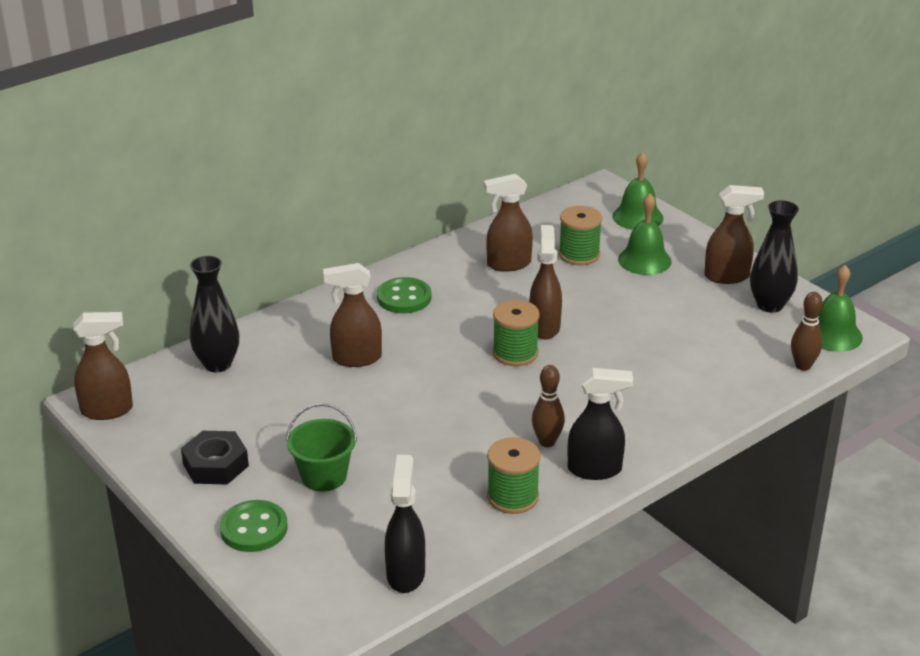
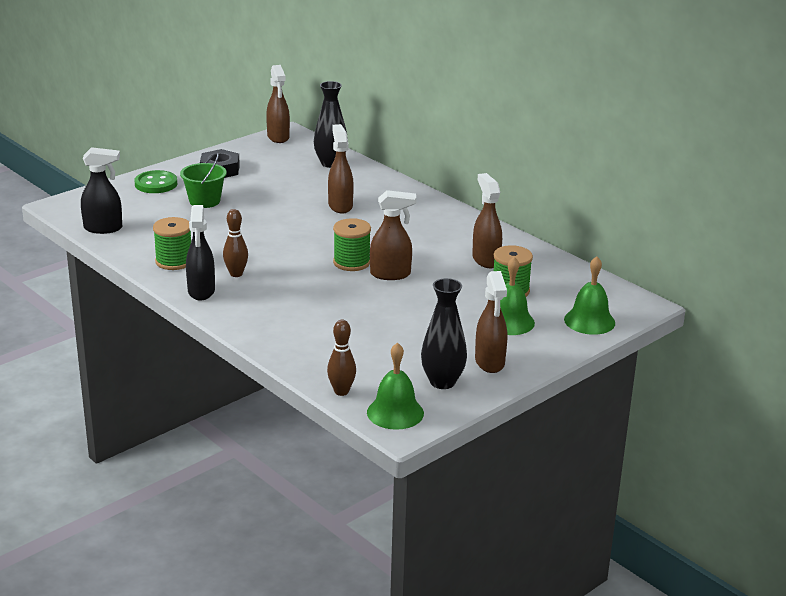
camera: 85 degrees right, 5 degrees down
(404, 298) = (425, 220): green button -> none

